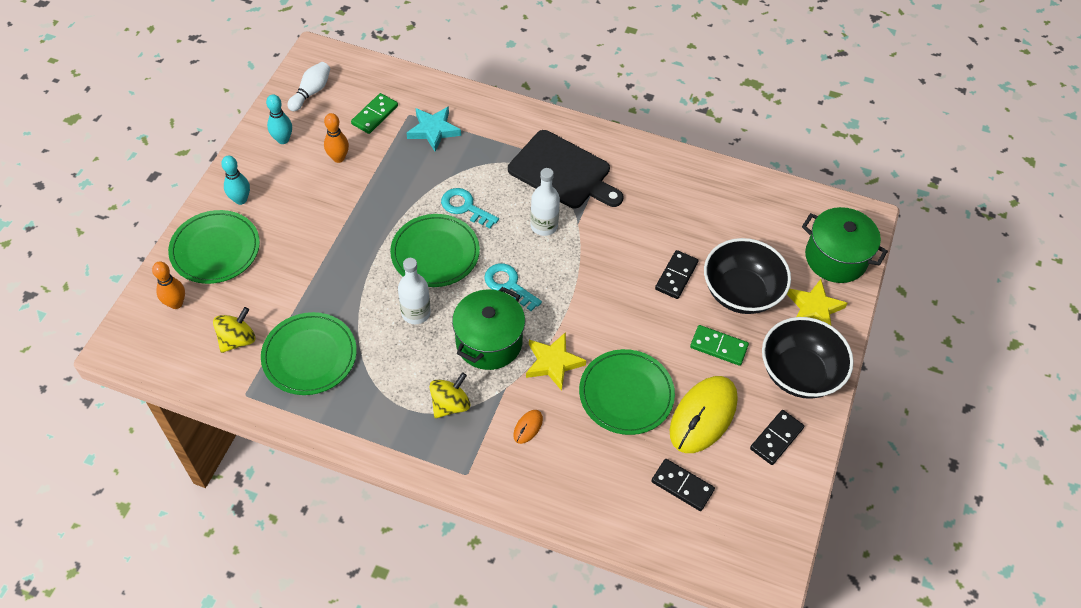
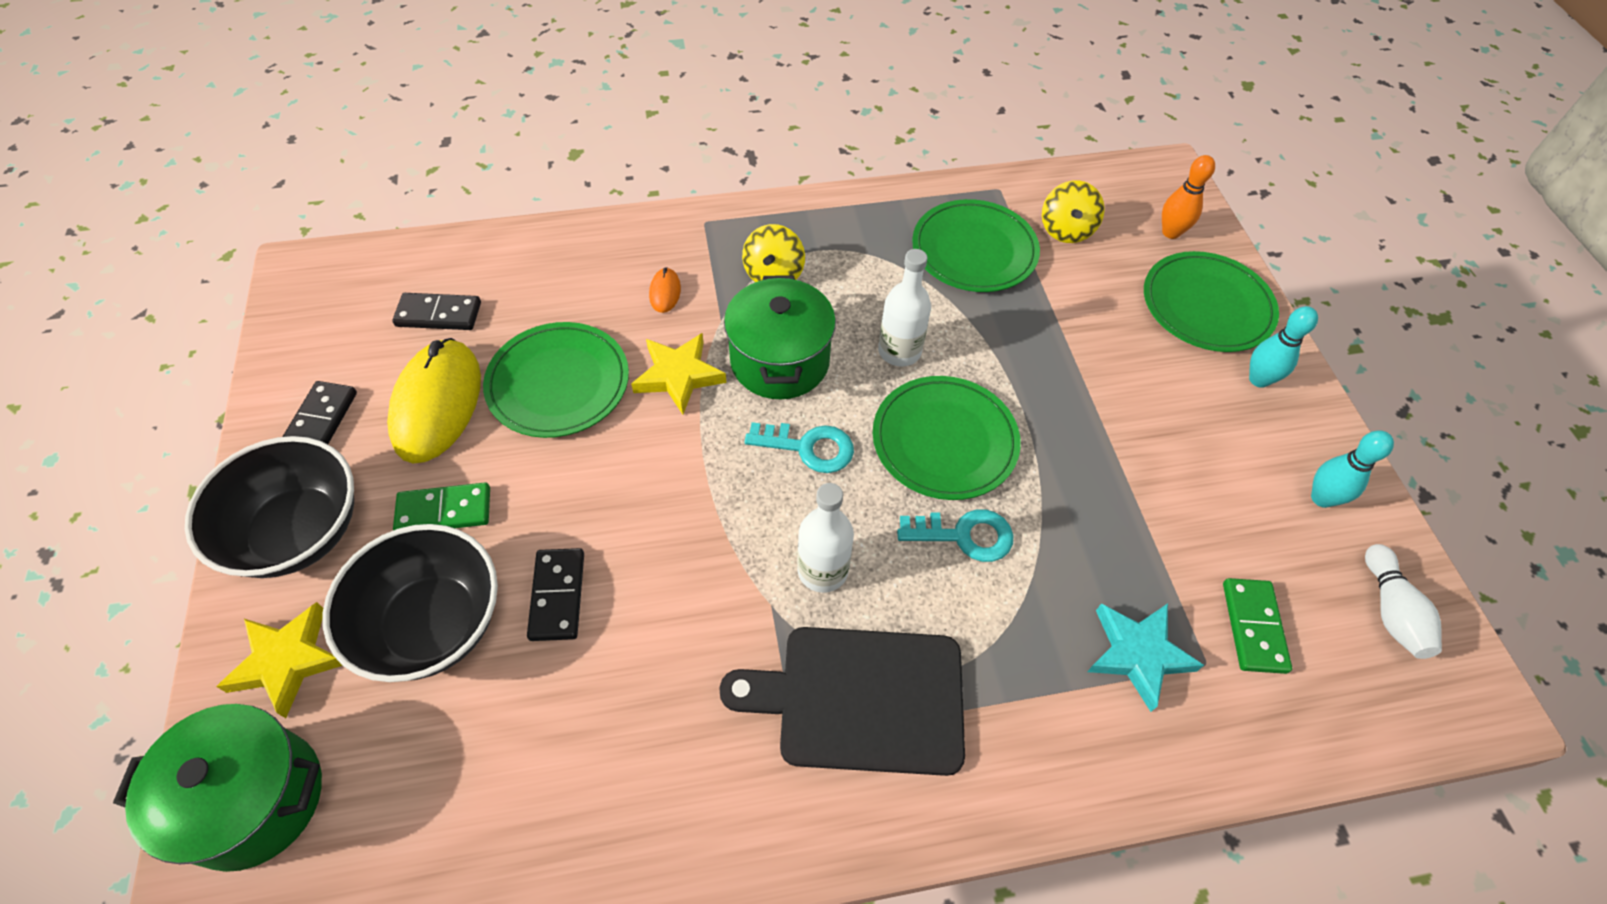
camera: 150 degrees right, 0 degrees up
(338, 158) = (1216, 513): orange bowling pin -> none

